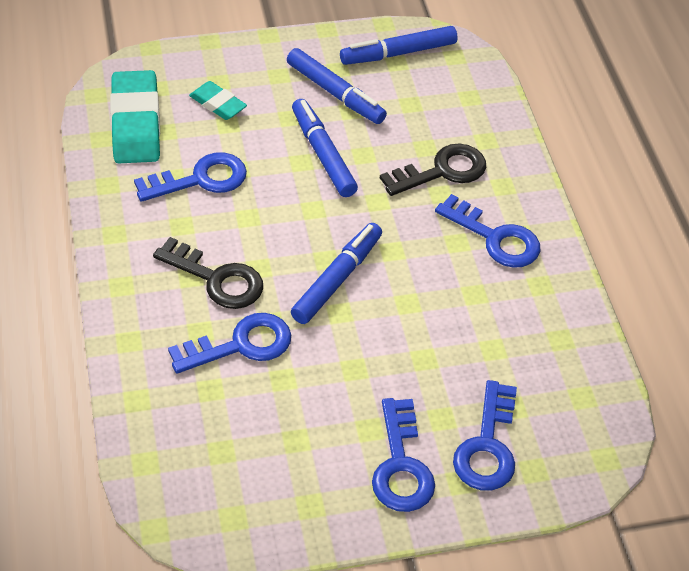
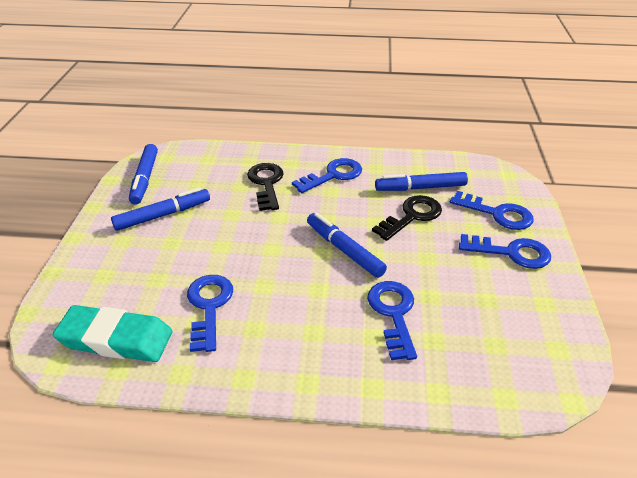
camera: 70 degrees left, 10 degrees down
(217, 279) = (322, 316): black key -> black key (412, 216)
(218, 104) = (130, 280): turquoise eraser -> none
(323, 154) = (220, 233): blue marker -> blue marker (420, 188)

